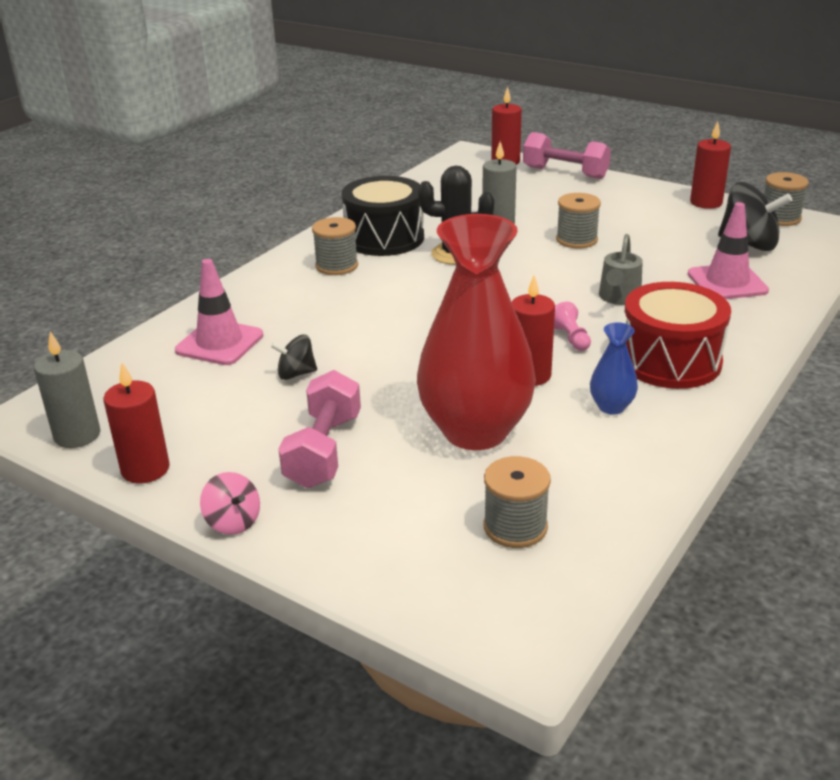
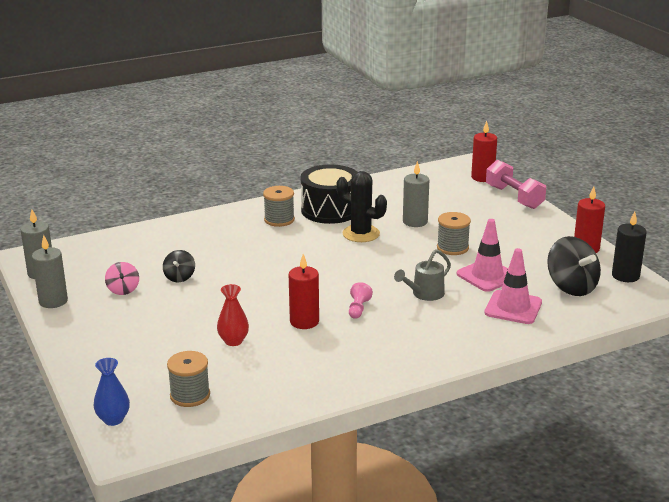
camera: 30 degrees right, 5 degrees down
(145, 469) = (53, 301): red candle -> grey candle
(219, 343) = (161, 246): pink traffic cone -> pink traffic cone (487, 276)
(233, 522) = (64, 341): pink spinning top -> pink spinning top (123, 290)
(296, 374) = (179, 277): black spinning top -> black spinning top turned 105 degrees counterclockwise
(324, 451) = (145, 323): pink dumbbell -> none
(475, 431) = (233, 341): red vase -> red vase, size x0.42
(611, 407) = (326, 355): blue vase -> blue vase (113, 419)
(670, 361) = (400, 343): red drum -> none
(780, 218) = (625, 276): grey spool -> black candle

